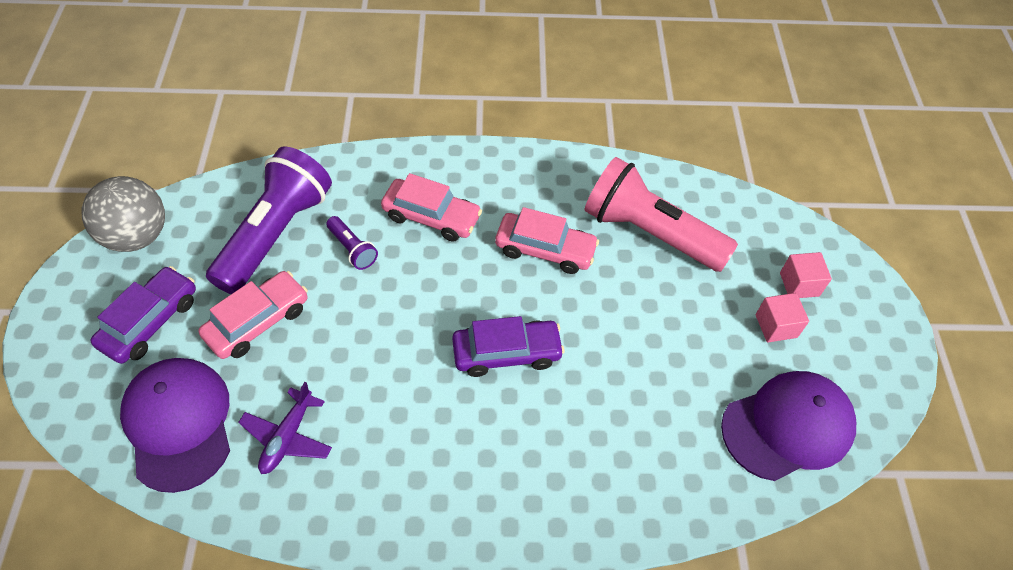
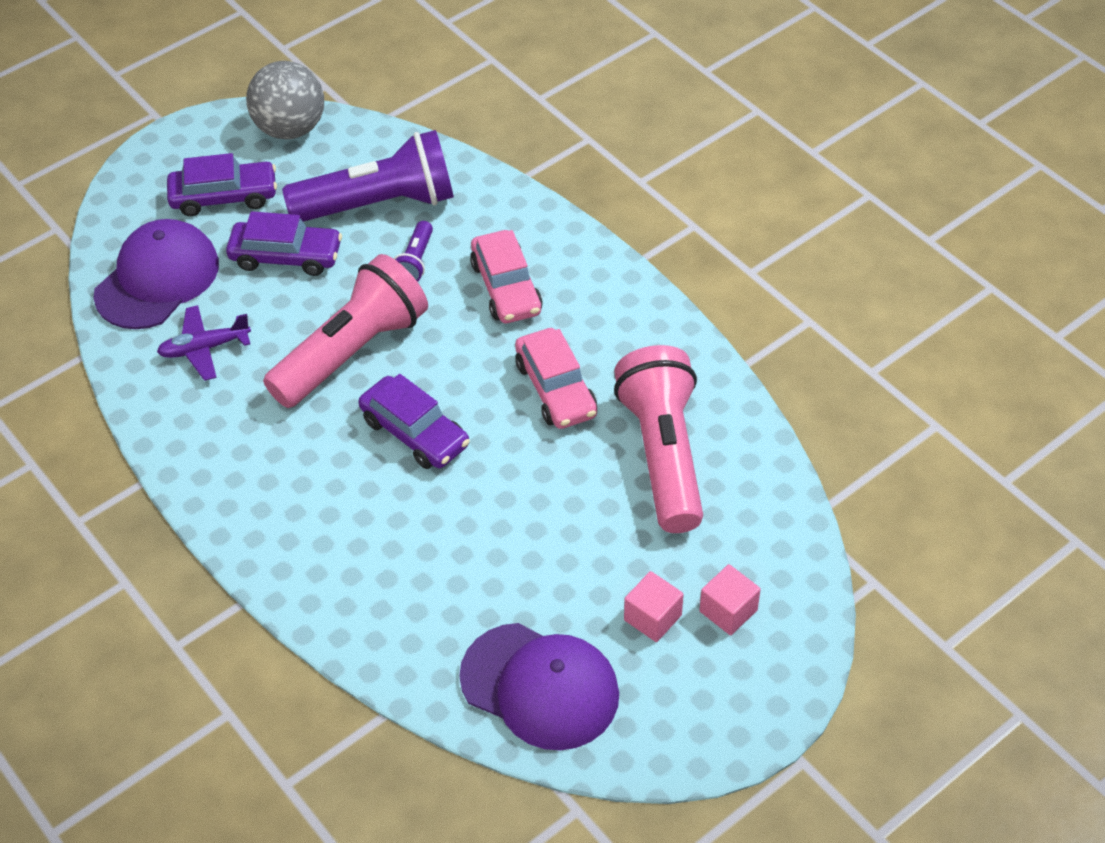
camera: 55 degrees right, 5 degrees down
(258, 322) = (286, 256): pink car -> purple car
(394, 342) = (352, 352): none -> pink flashlight

